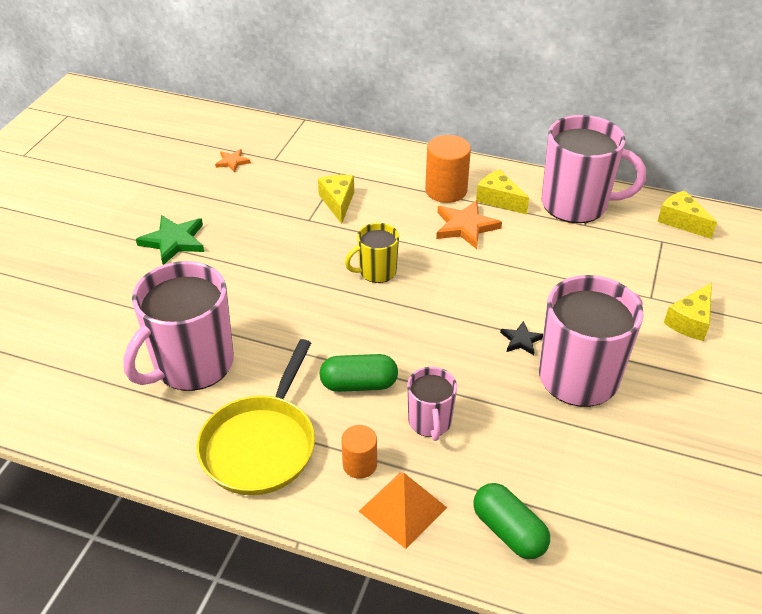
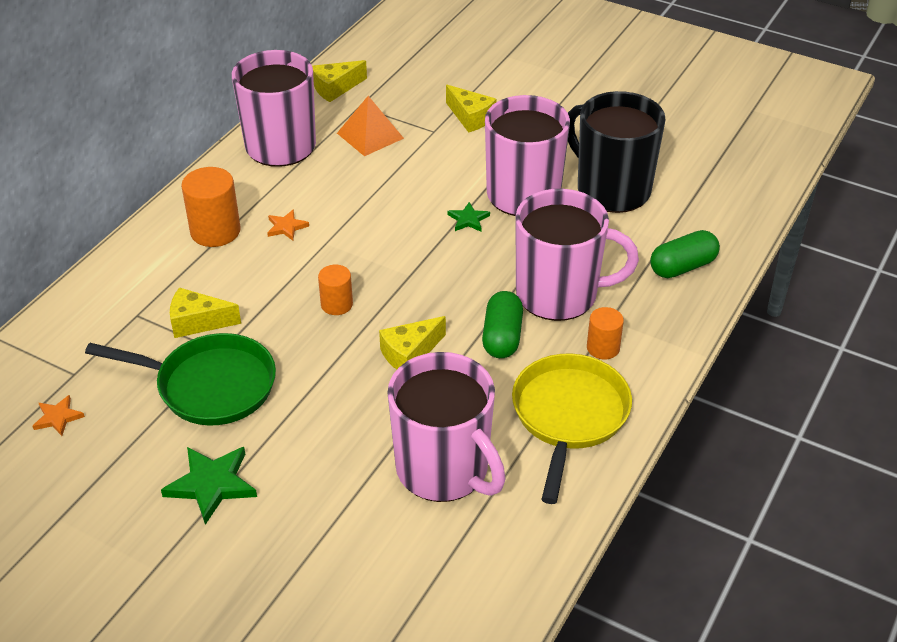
camera: 80 degrees left, 0 degrees up
(261, 444) = (569, 416): yellow pan -> yellow pan turned 105 degrees counterclockwise
(271, 221) = (209, 385): none -> green pan
(376, 271) = (336, 304): yellow mug -> orange cylinder
(402, 509) = (655, 326): orange pyramid -> orange pyramid (370, 135)
(430, 422) = (559, 295): pink mug -> pink mug, size x1.91
(465, 227) = (286, 227): orange star -> orange star, size x0.56
(499, 199) = (250, 195): yellow cheese -> yellow cheese (409, 353)
(521, 340) = (468, 219): black star -> green star
(622, 454) = (611, 189): none -> black mug

